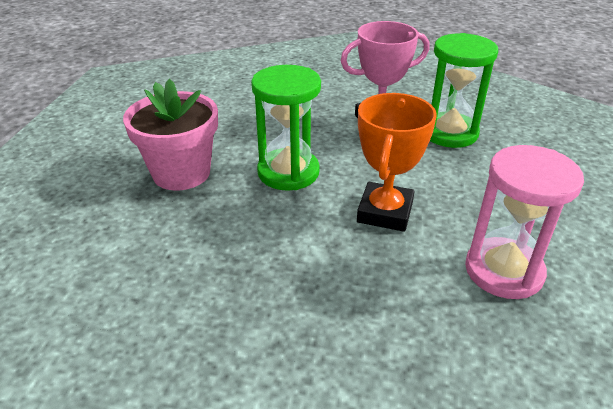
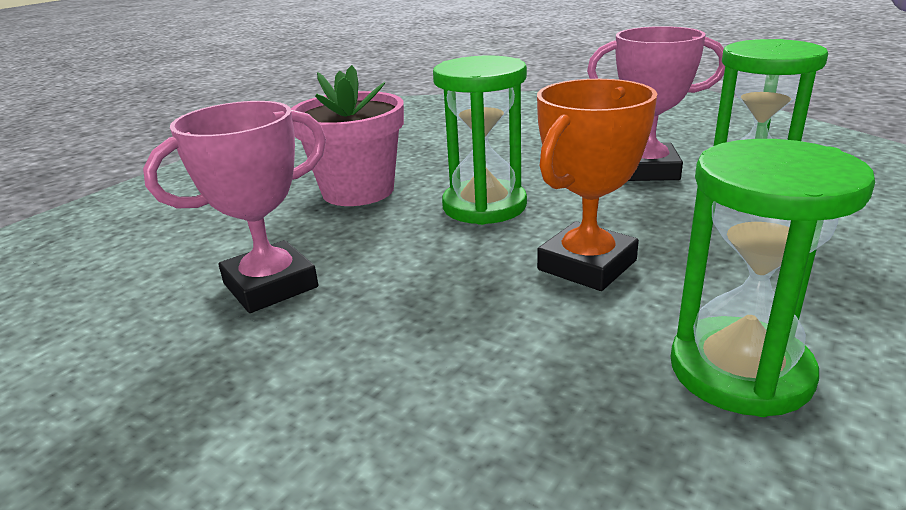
camera: 25 degrees right, 10 degrees down
(178, 277) = (270, 285): none -> pink trophy
(503, 271) = (740, 371): pink hourglass -> green hourglass

